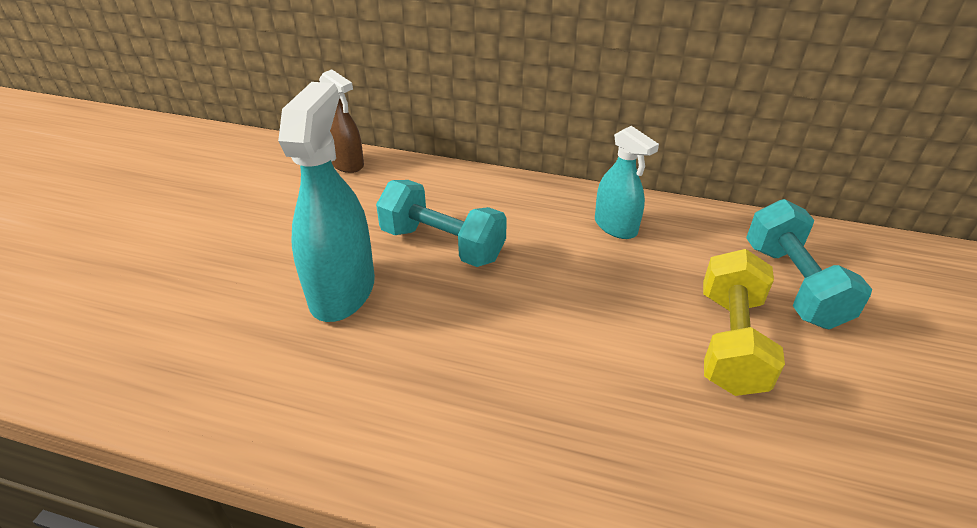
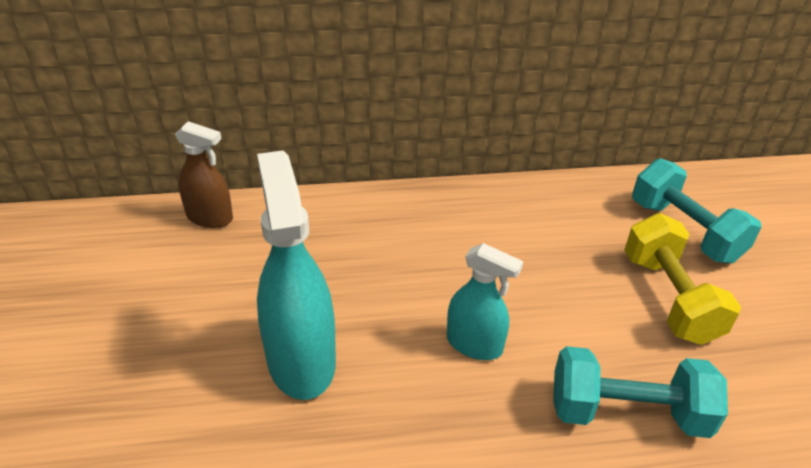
camera: 25 degrees left, 0 degrees up
(442, 244) = (370, 280): turquoise dumbbell -> turquoise dumbbell (627, 412)
(615, 226) = (516, 216): turquoise spray bottle -> turquoise spray bottle (474, 344)

